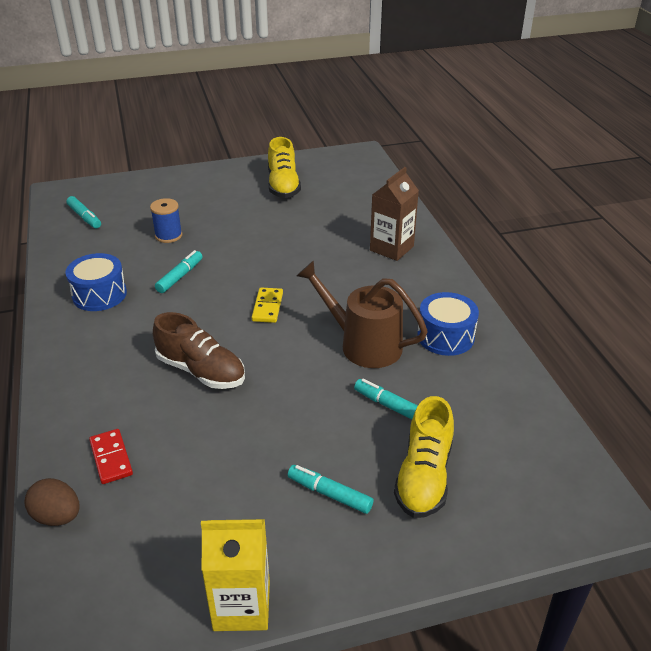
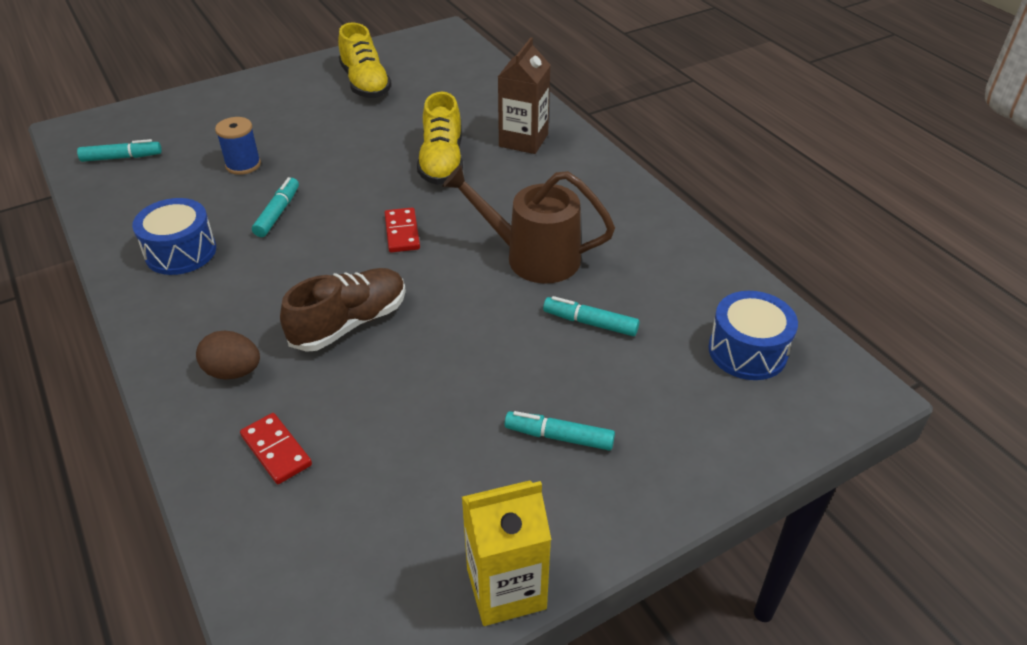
camera: 15 degrees left, 5 degrees up
(57, 516) = (234, 536): brown egg -> brown egg (233, 372)
(84, 217) = (122, 157): turquoise marker -> turquoise marker turned 45 degrees counterclockwise
(201, 371) = (350, 323): brown shoe -> brown shoe turned 60 degrees counterclockwise
(267, 307) = (402, 232): yellow domino -> red domino
(424, 476) = (657, 394): yellow shoe -> yellow shoe (442, 162)
(445, 336) = (622, 232): blue drum -> blue drum (747, 351)

